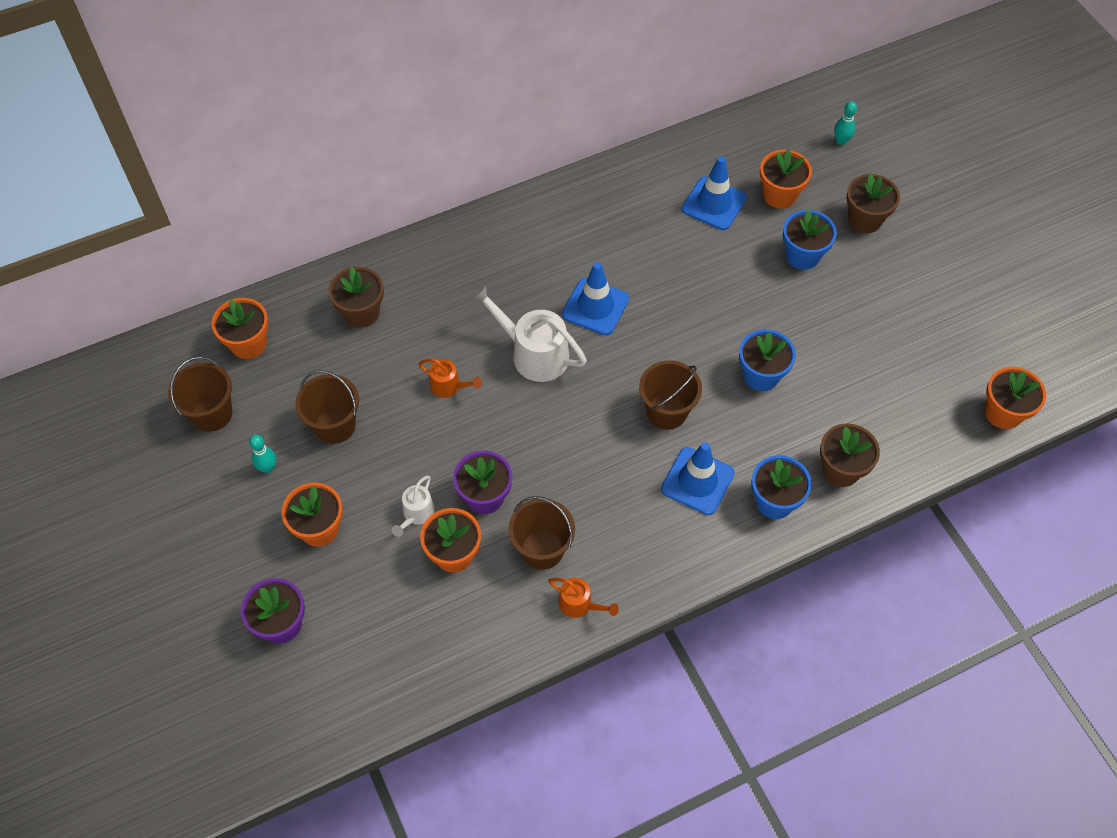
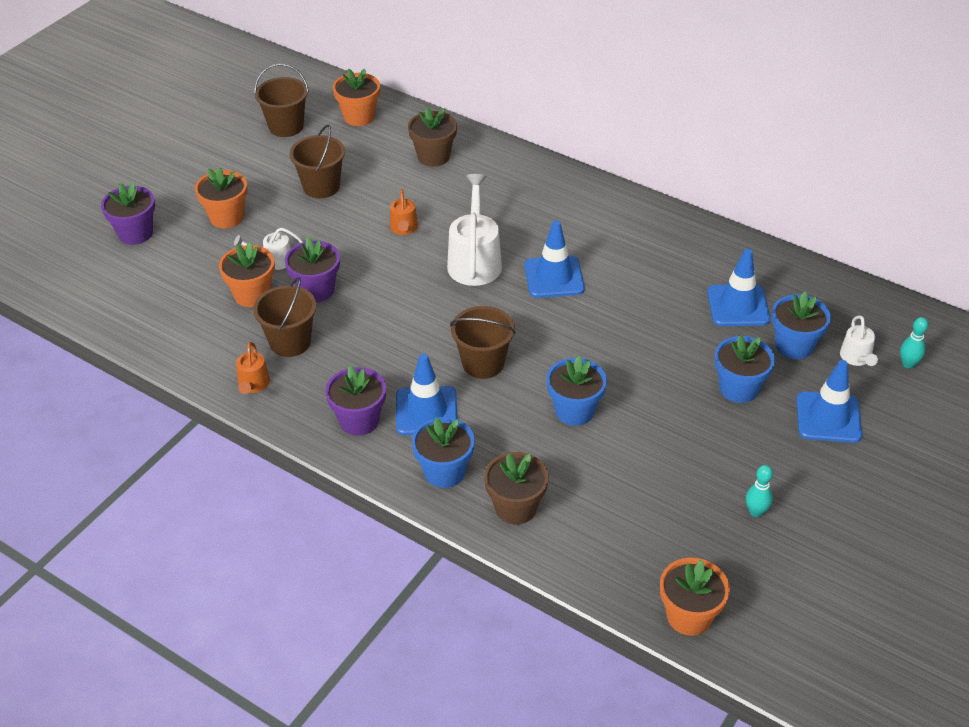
camera: 60 degrees right, 15 degrees down
(267, 467) = (260, 171): turquoise bowling pin -> turquoise bowling pin (756, 512)
(677, 538) = (359, 420): none -> purple flower pot
(779, 195) = (794, 345): orange flower pot -> blue flower pot
(816, 166) = (856, 358): none -> white watering can
(865, 219) = (828, 417): brown flower pot -> blue traffic cone

